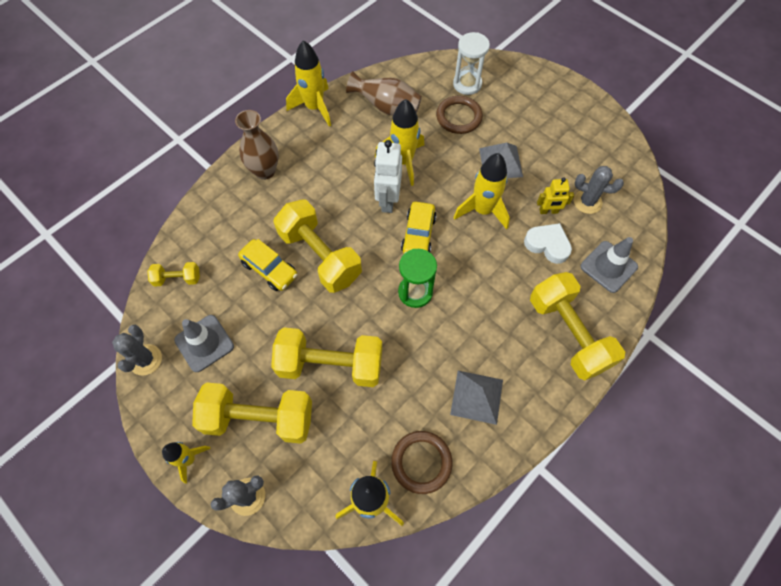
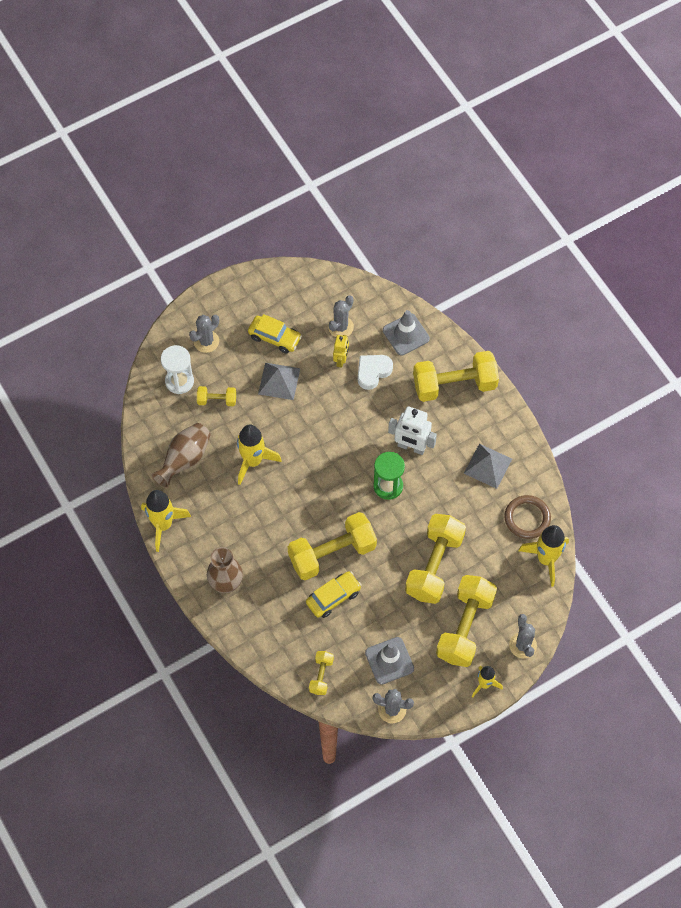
camera: 75 degrees left, 0 degrees up
(388, 200) = (291, 485): white robot -> white robot (411, 447)
(418, 234) = (333, 469): yellow car -> yellow car (275, 337)
(459, 117) = (217, 400): brown ring -> yellow dumbbell
(482, 210) = (325, 411): yellow rocket -> none
(518, 94) = (206, 341): none -> grey cactus

